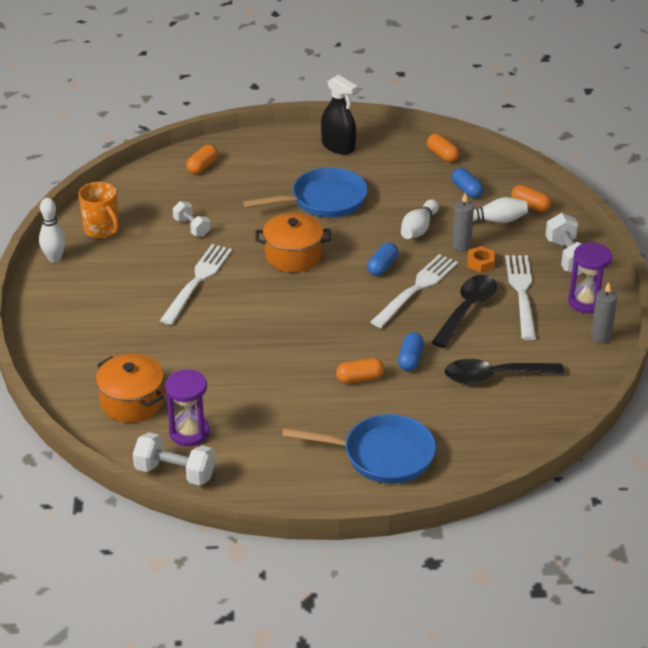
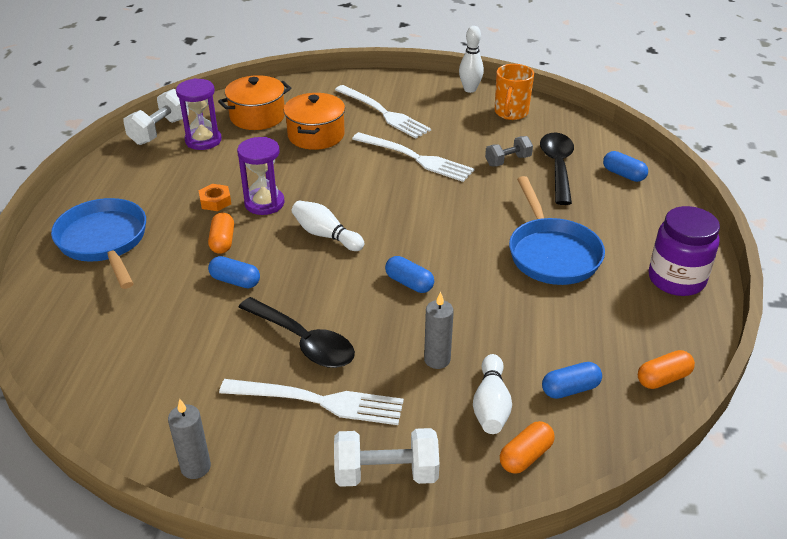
camera: 100 degrees right, 0 degrees up
(102, 229) = (511, 113): orange mug -> orange mug turned 45 degrees counterclockwise
(192, 227) = (508, 161): white dumbbell -> grey dumbbell
(202, 166) = (623, 174): orange capsule -> blue capsule
(293, 255) = (445, 220): orange pot -> orange pot (316, 135)
(338, 146) = (676, 279): black spray bottle -> purple jar
(382, 455) = (104, 241): blue pan -> blue pan turned 135 degrees clockwise
(417, 288) = (359, 305): white fork -> white fork (384, 113)
(418, 228) = (482, 325): white bowling pin -> white bowling pin (326, 235)
(480, 263) = (395, 372): orange nut -> orange nut (215, 201)
(494, 376) = (172, 343): black spoon -> black spoon (557, 167)
(586, 302) = (276, 470): purple hourglass -> purple hourglass (264, 203)

